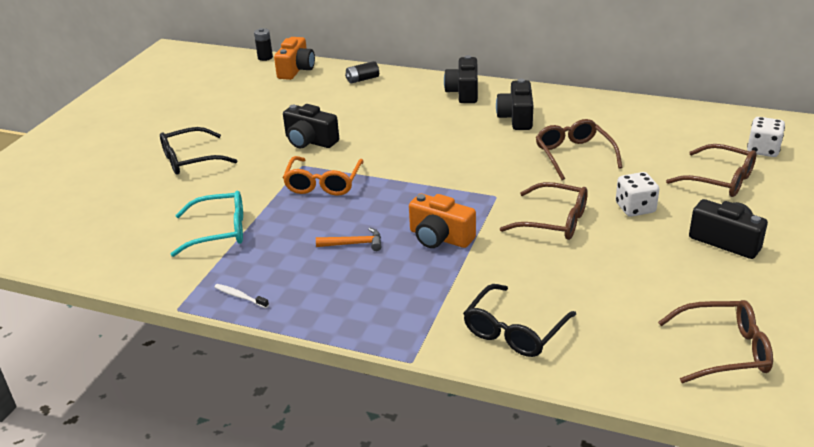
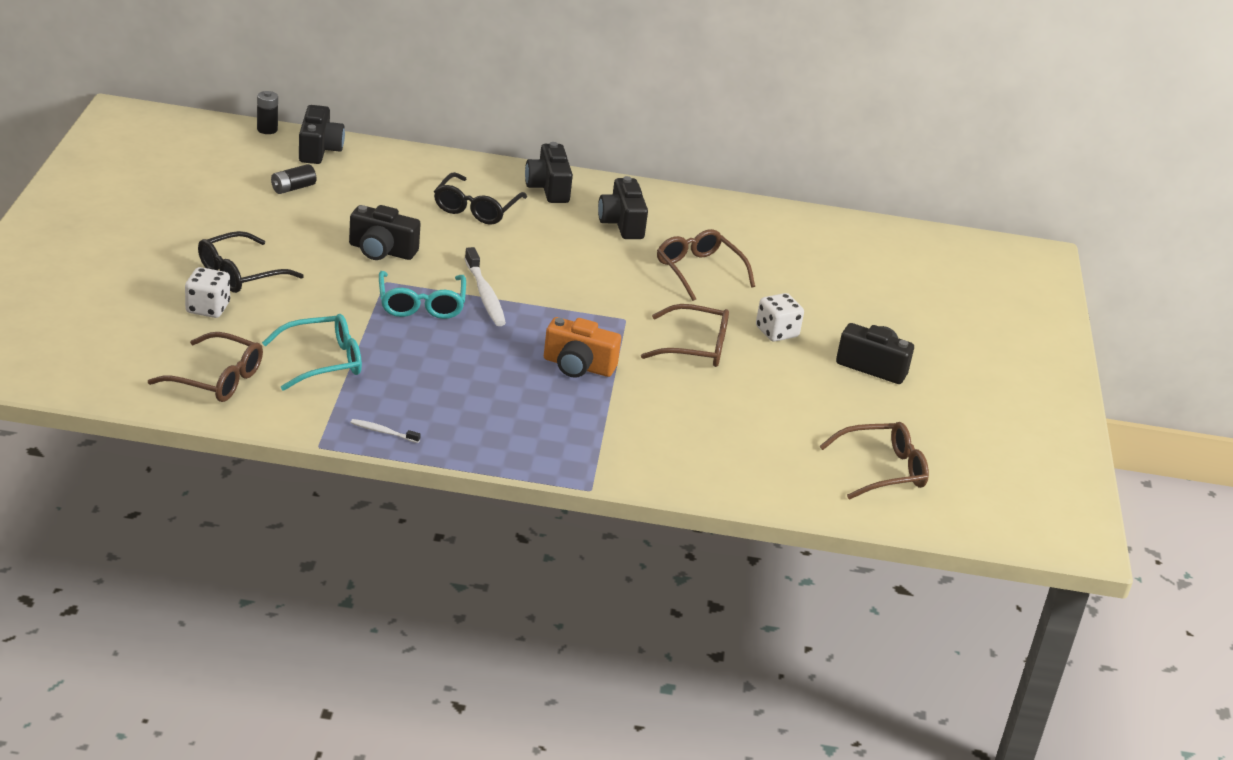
camera: 20 degrees left, 0 degrees up
(296, 70) = (319, 150): orange camera -> black camera
(323, 183) = (421, 304): orange glasses -> turquoise glasses
(354, 244) = (486, 374): orange hammer -> none
(362, 79) = (413, 166): black battery -> black battery (293, 188)
(380, 175) = (485, 295): none -> white toothbrush
(515, 330) = (683, 458): black glasses -> black glasses (476, 208)
(719, 180) = (858, 301): brown glasses -> brown glasses (216, 379)
(763, 150) = (899, 267): white dice -> white dice (208, 308)

